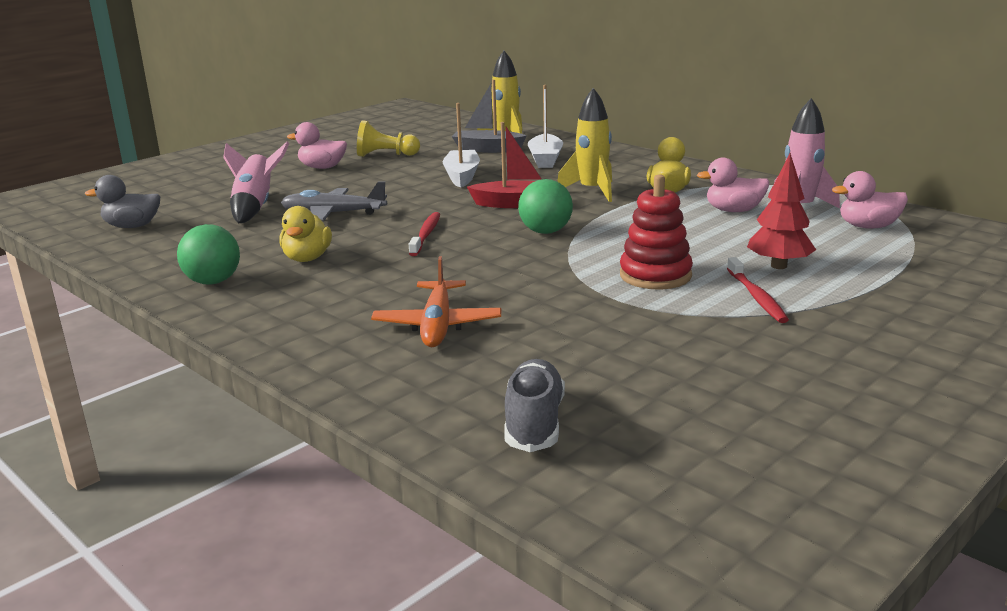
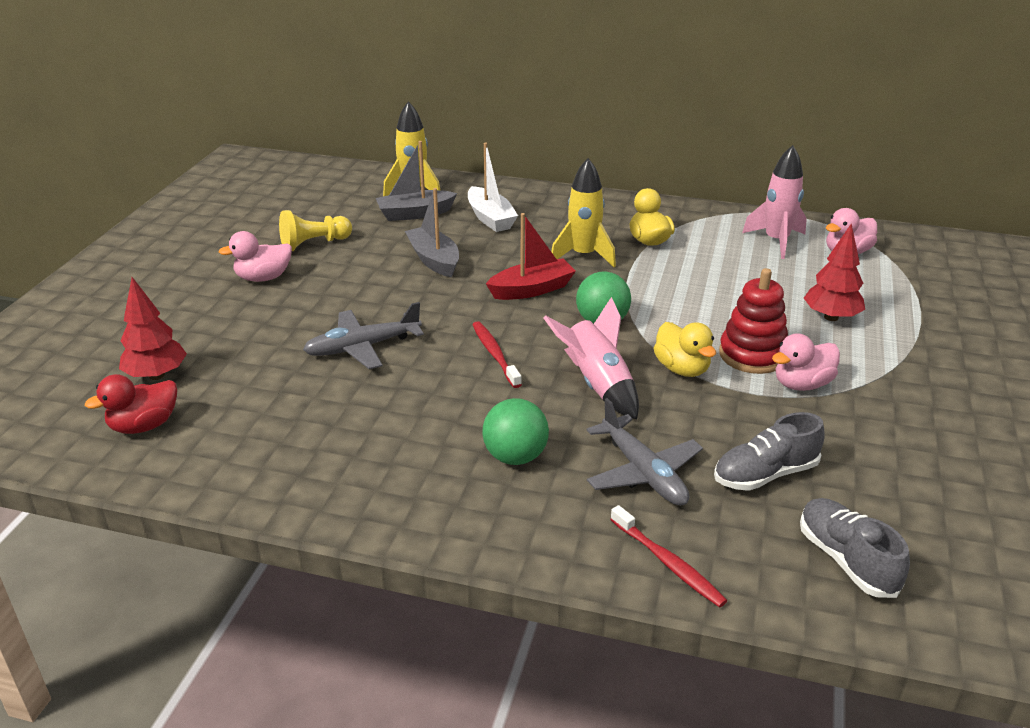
camera: 30 degrees left, 10 degrees up
(132, 226) = (144, 426): grey duck -> red duck
(178, 204) = (156, 375): none -> red tree
(213, 282) = (353, 483): green ball -> green ball (515, 457)
(255, 207) = (260, 358): pink rocket -> pink rocket (597, 385)
(307, 258) = (413, 420): yellow duck -> yellow duck (682, 369)
(437, 325) = (642, 472): orange plane -> grey plane
(462, 176) = (434, 260): white boat -> grey boat
(545, 351) = (765, 474): none -> grey shoe
(733, 211) = (729, 255): pink duck -> pink duck (802, 384)
(756, 297) = (852, 359): red toothbrush -> red toothbrush (668, 563)

